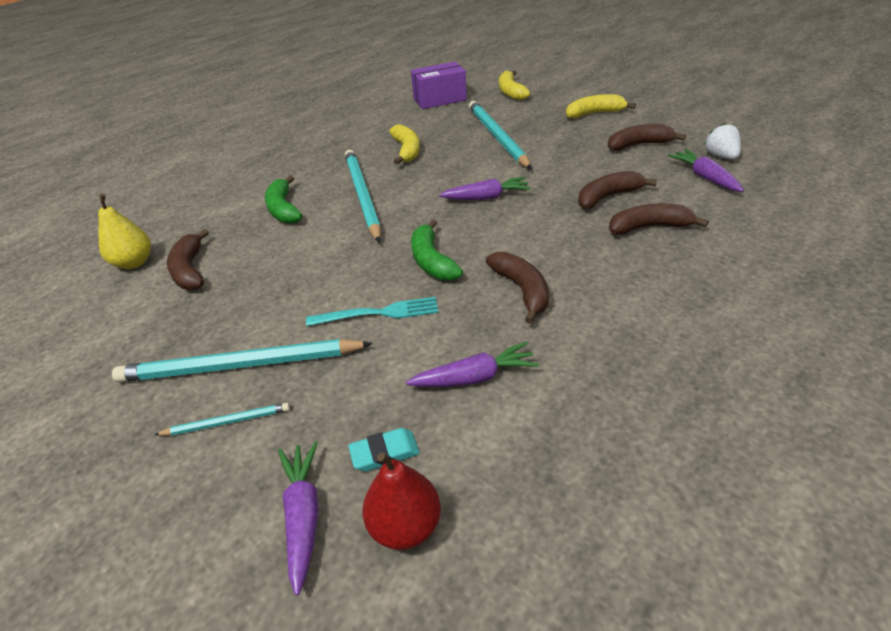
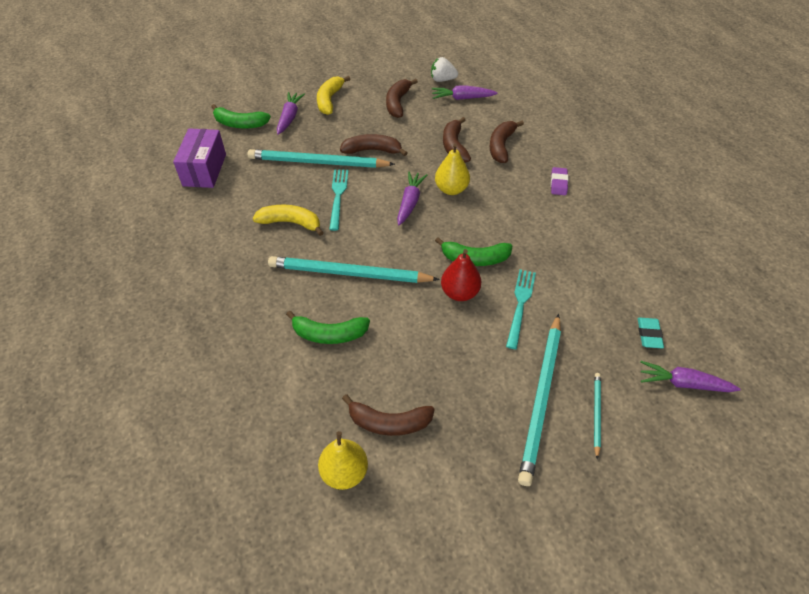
camera: 70 degrees left, 10 degrees up
(405, 525) = (700, 339): red pear -> red pear (459, 293)
(460, 159) = (338, 196): none -> turquoise fork
(475, 377) = (604, 276): purple carrot -> purple carrot (289, 117)
(511, 92) = (240, 124): yellow banana -> green banana
(522, 290) = (533, 226): brown banana -> brown banana (372, 150)
(531, 215) = (451, 189): none -> yellow pear
(627, 291) = (558, 183): none -> purple eraser

